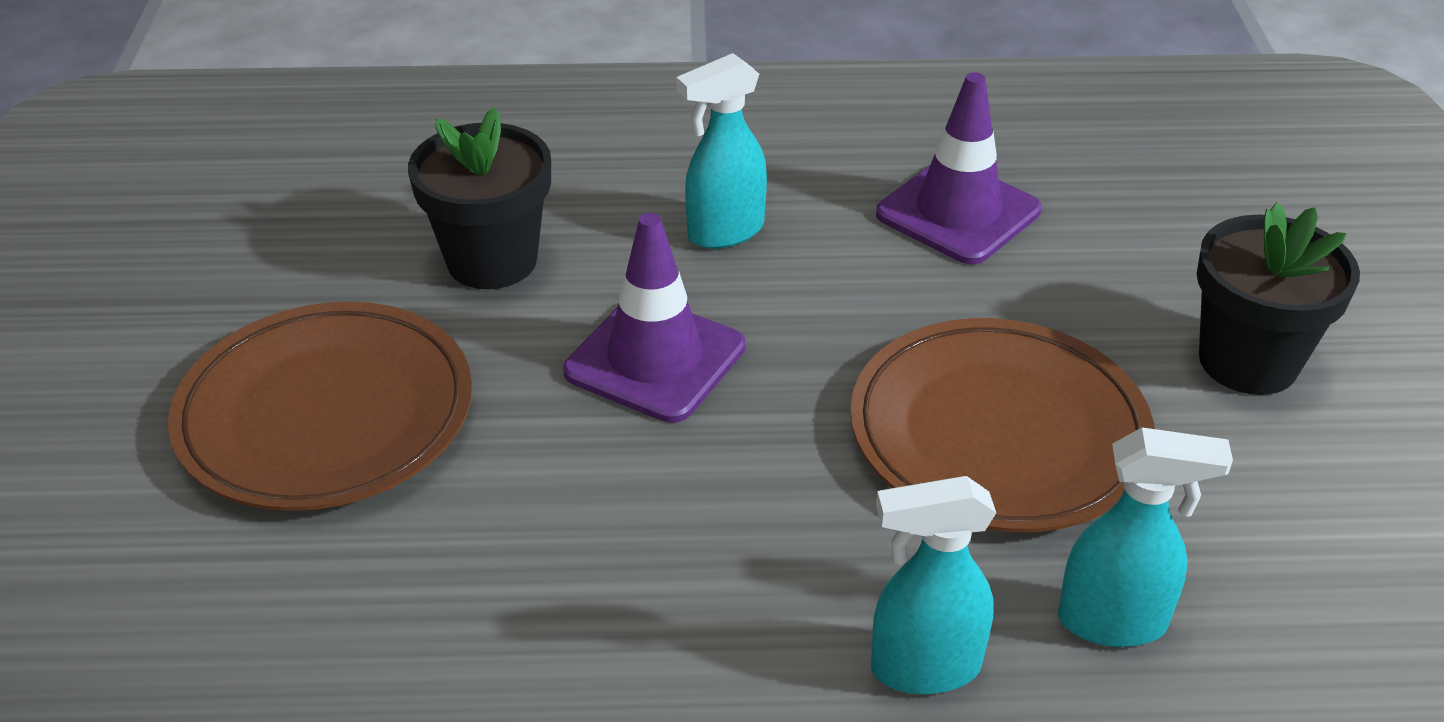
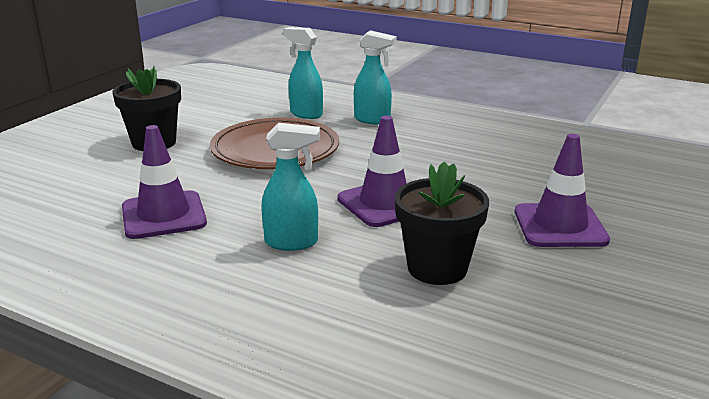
camera: 150 degrees left, 15 degrees down
(326, 415) = (560, 226): brown plate -> purple traffic cone

